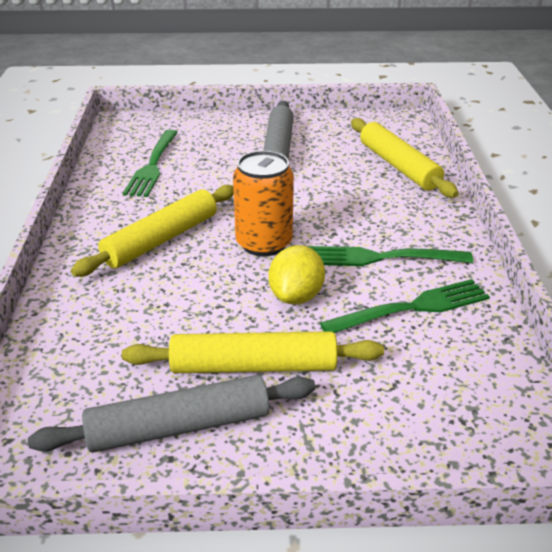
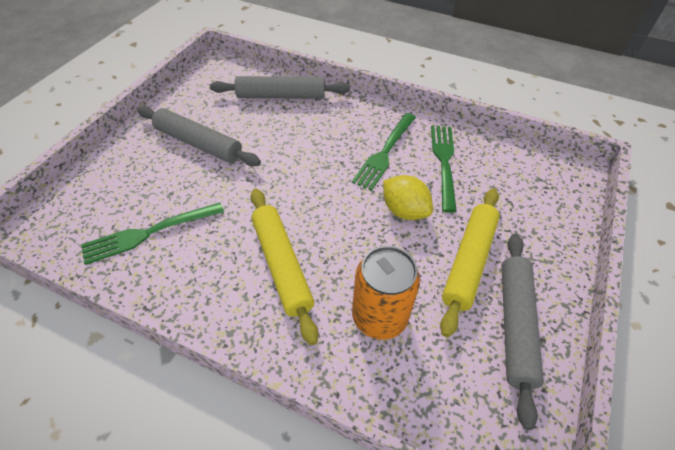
camera: 65 degrees left, 15 degrees up
(152, 165) = (149, 233): green fork -> green fork turned 120 degrees clockwise
(264, 243) = (330, 203): orange can -> orange can (379, 317)
(398, 166) = (281, 96): yellow rolling pin -> grey rolling pin

